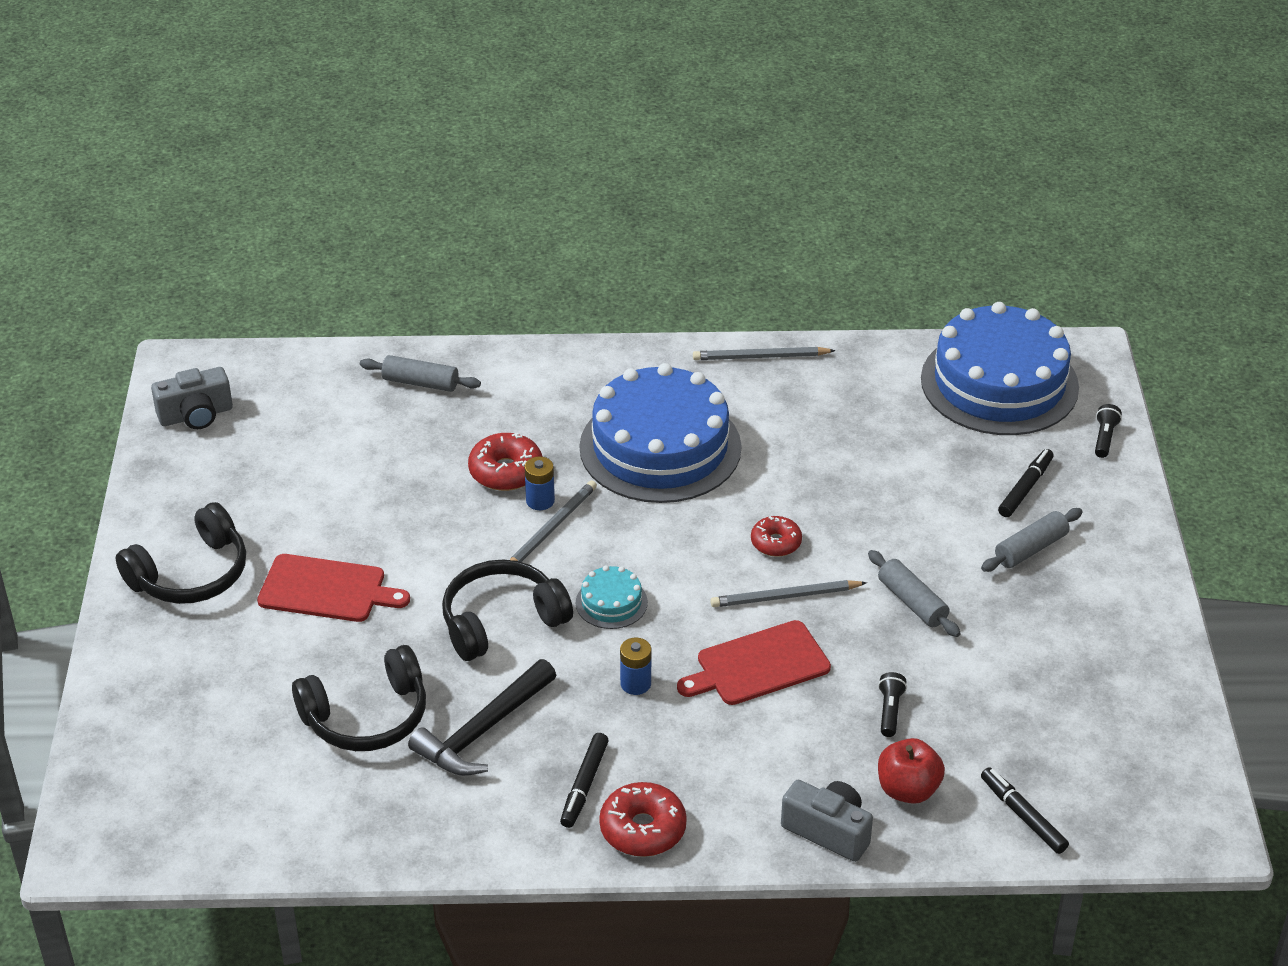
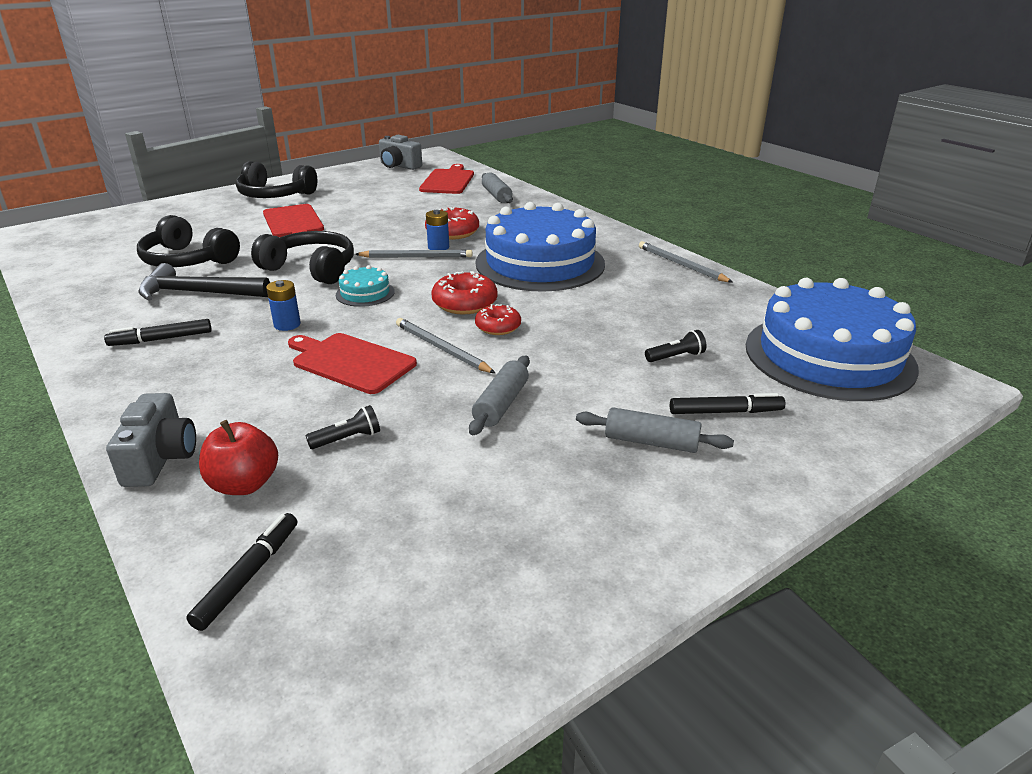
camera: 55 degrees right, 10 degrees down
(316, 398) = (448, 181): none -> red cutting board
(643, 829) = (122, 374): red donut -> red donut (465, 303)
(1104, 438) = (864, 432): black flashlight -> black flashlight (676, 357)

